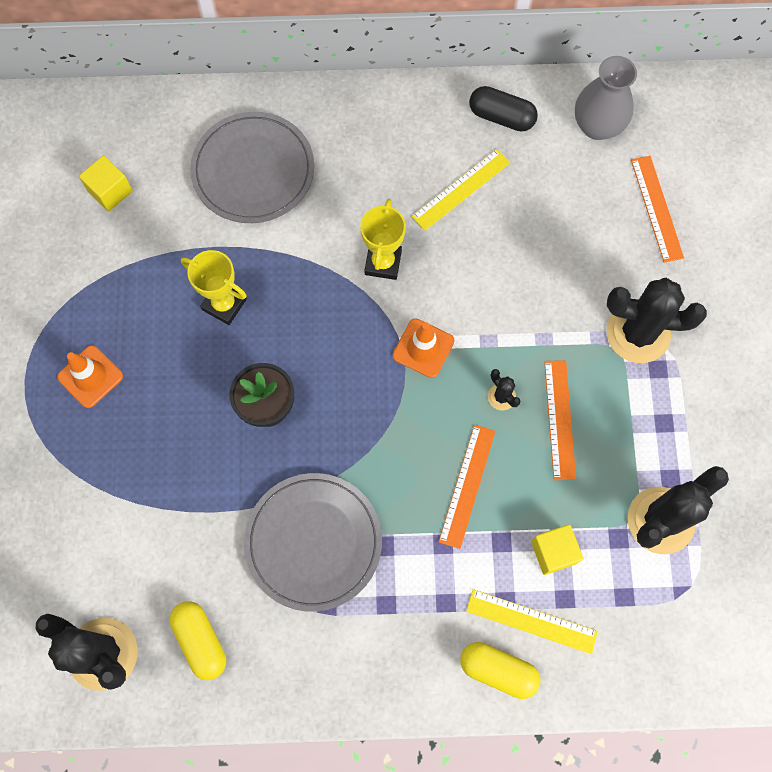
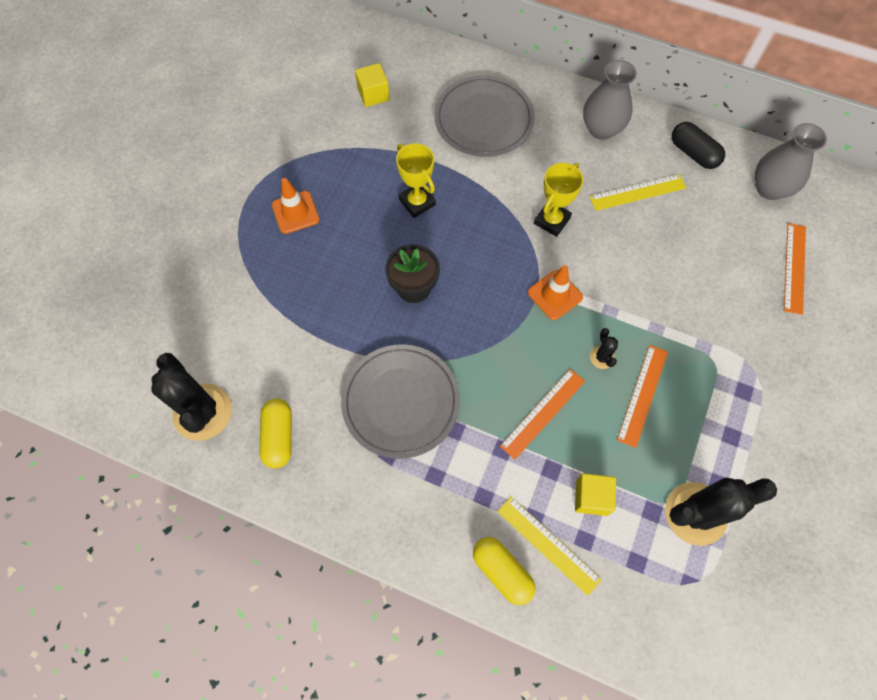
camera: 25 degrees right, 5 degrees down
(390, 128) = (601, 129): none -> grey vase
(638, 333) = (738, 356): black cactus -> none

